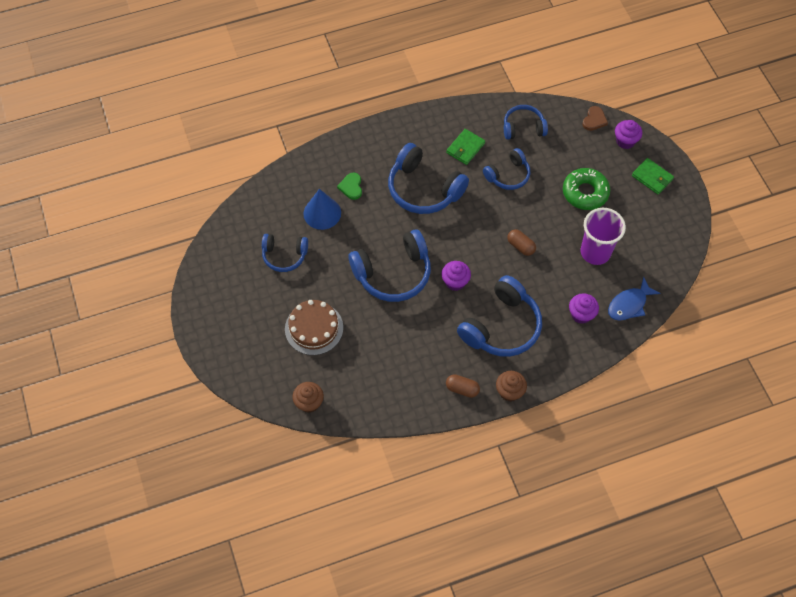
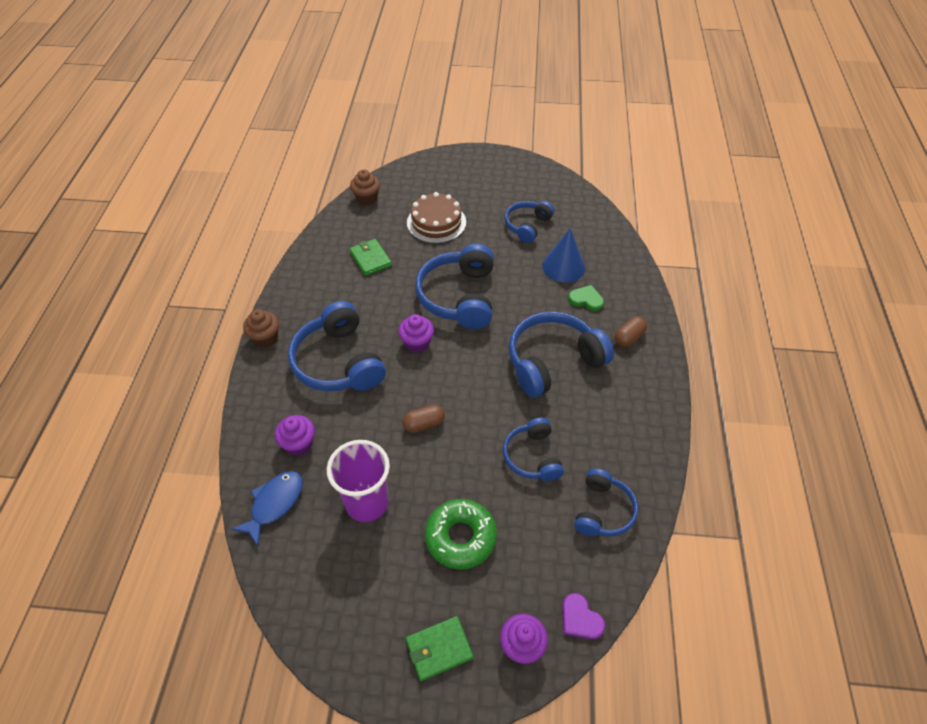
camera: 115 degrees right, 10 degrees down
(462, 389) = (298, 303): brown capsule -> brown capsule (629, 337)
(465, 148) = (595, 427): green wallet -> green wallet (370, 259)
(594, 120) = (580, 619): brown heart -> purple heart
(629, 304) = (274, 504): blue fish -> blue fish turned 45 degrees clockwise

